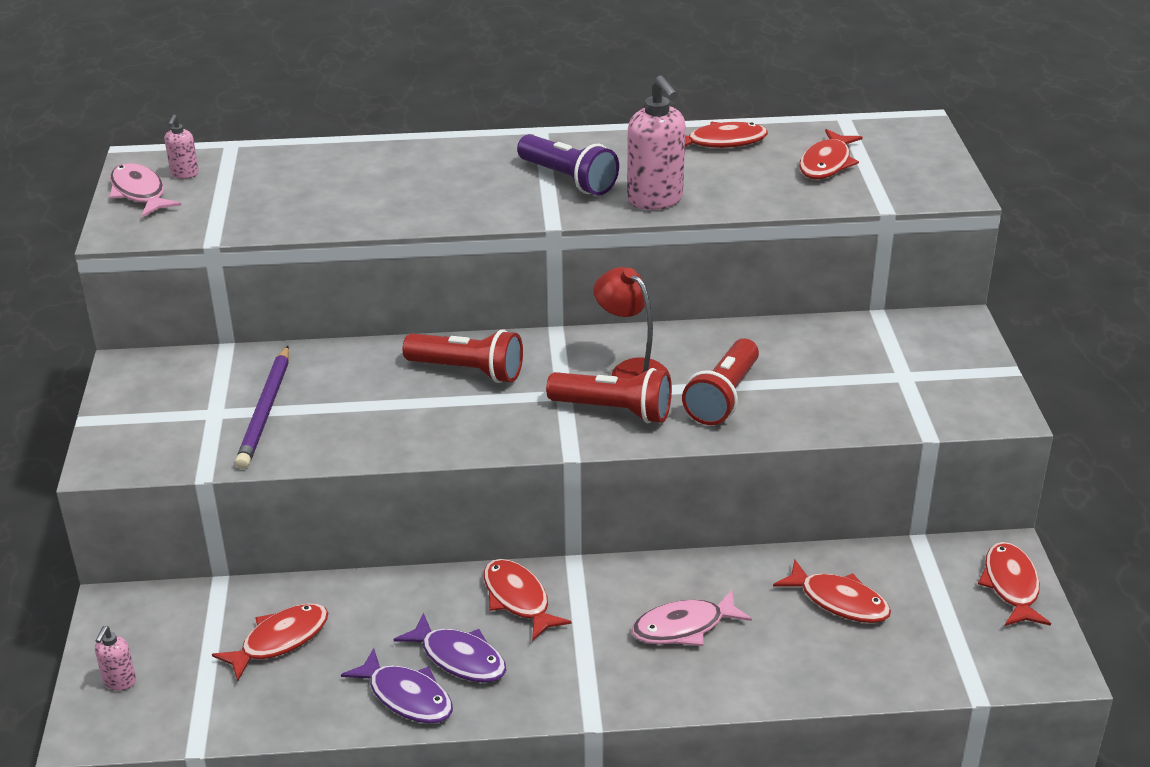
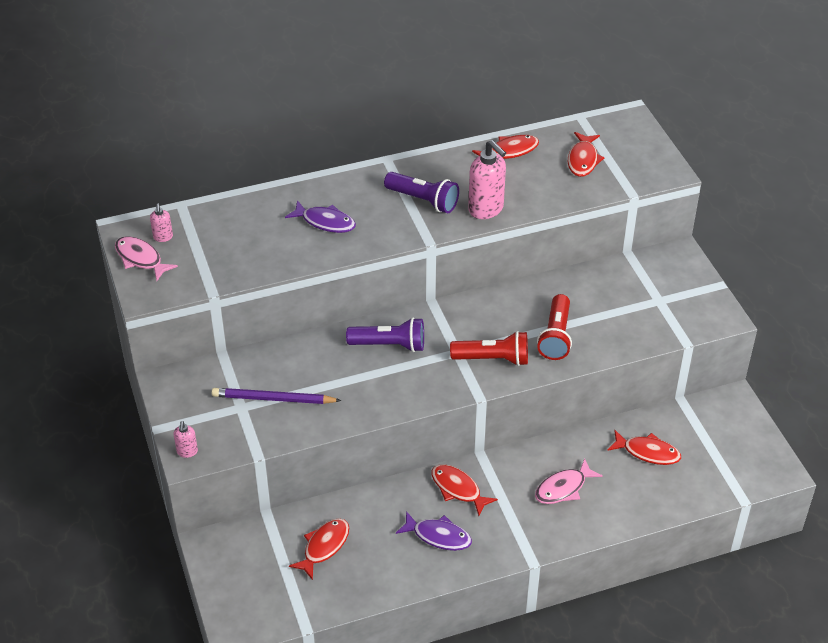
camera: 15 degrees left, 10 degrees up
(119, 682) = (237, 595): pink soap dispenser -> pink soap dispenser (187, 452)
(266, 410) = (273, 399): purple pencil -> purple pencil turned 105 degrees clockwise
(406, 697) = (417, 568): purple fish -> purple fish (325, 222)
(468, 371) = (389, 345): red flashlight -> purple flashlight
(631, 370) = (492, 326): red lamp -> none
(1011, 585) = (742, 422): red fish -> none

